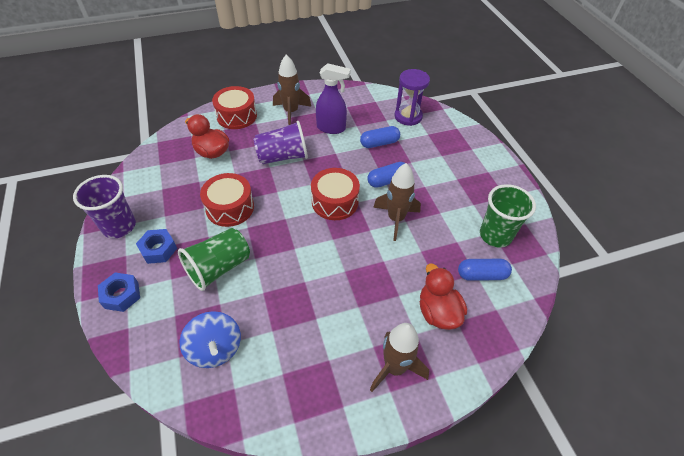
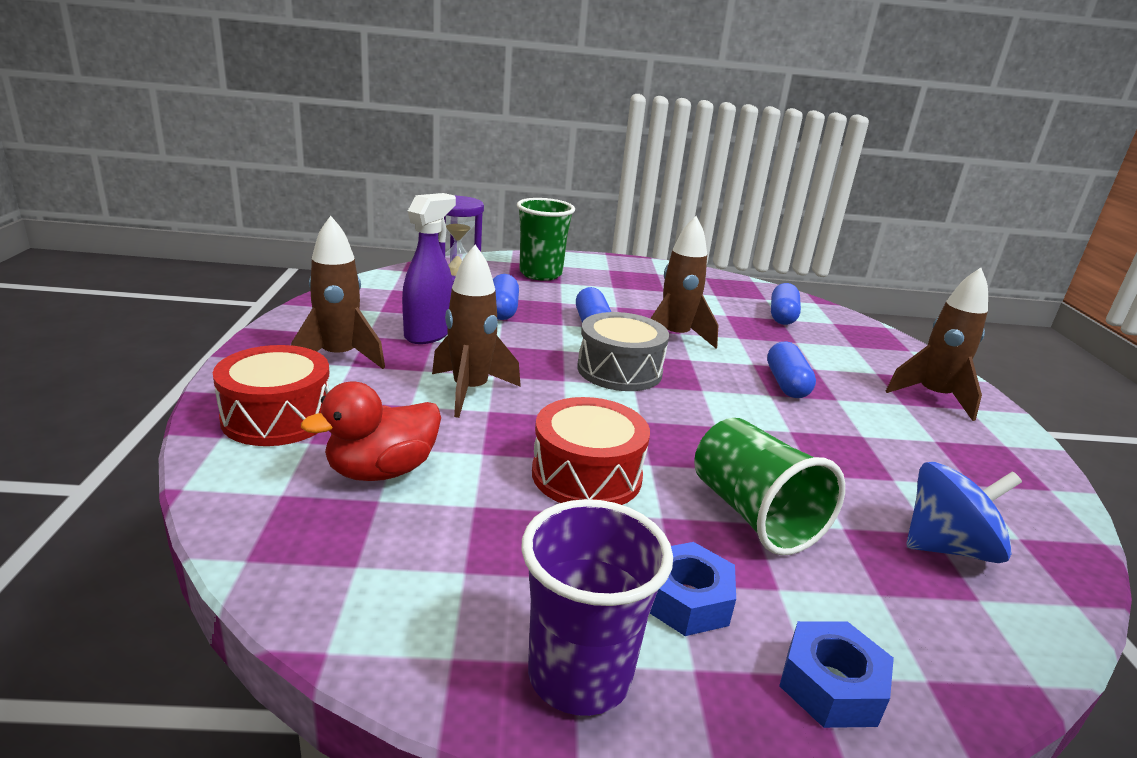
camera: 75 degrees left, 25 degrees down
(283, 157) = (470, 391): purple cup -> brown rocket
(335, 202) = (619, 370): red drum -> grey drum
(364, 279) = (786, 384): none -> blue capsule
(438, 312) = (840, 352): red duck -> none
(495, 235) = (720, 294): green cup -> green cup (540, 274)

